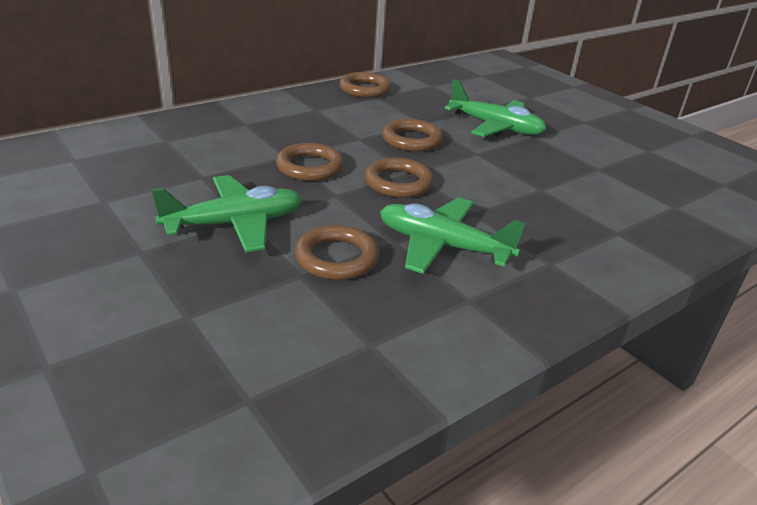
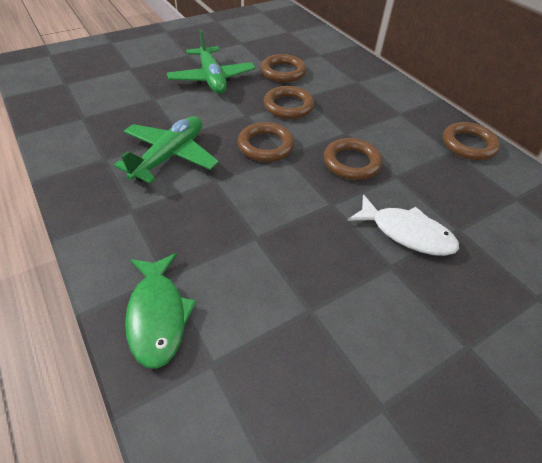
camera: 95 degrees right, 15 degrees up
(337, 258) = (167, 111): brown ring -> brown ring (283, 72)
(495, 127) = (406, 233): green plane -> white fish
(658, 233) = (158, 315): none -> green fish

